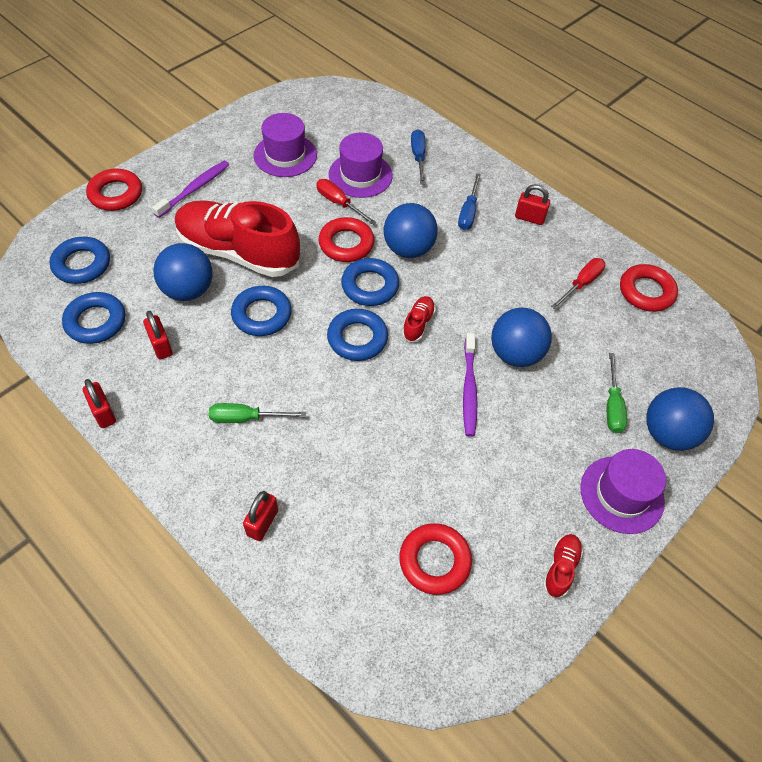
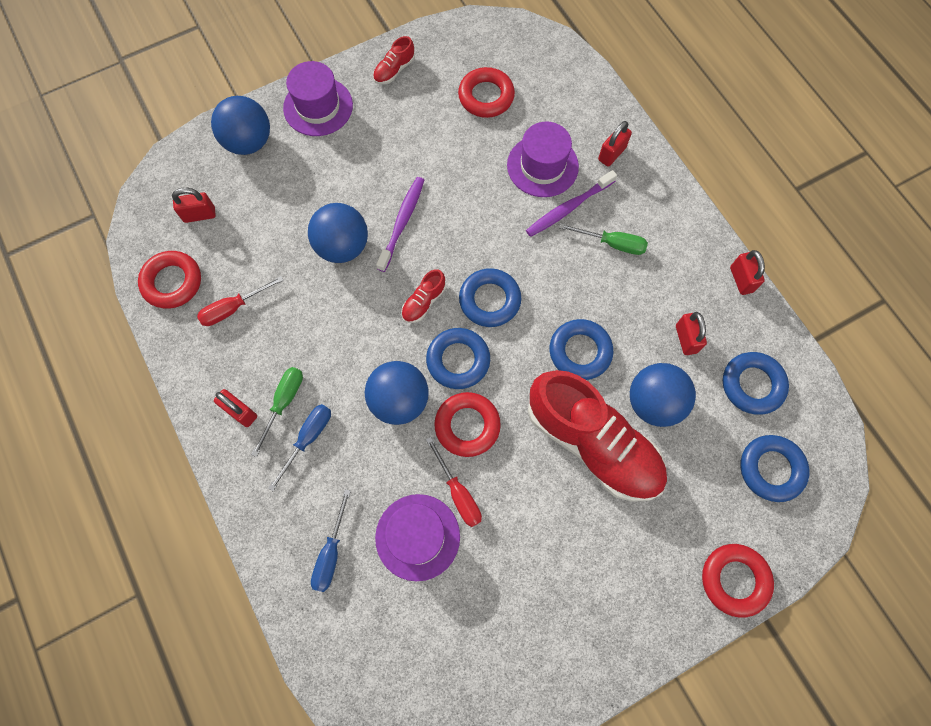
camera: 160 degrees left, 15 degrees up
(194, 189) = (634, 564): purple toothbrush -> purple toothbrush (569, 208)
(285, 155) = (506, 601): purple hat -> purple hat (542, 166)
(612, 406) = (281, 176): green screwdriver -> green screwdriver (284, 403)
(664, 351) = (199, 215): none -> red padlock

